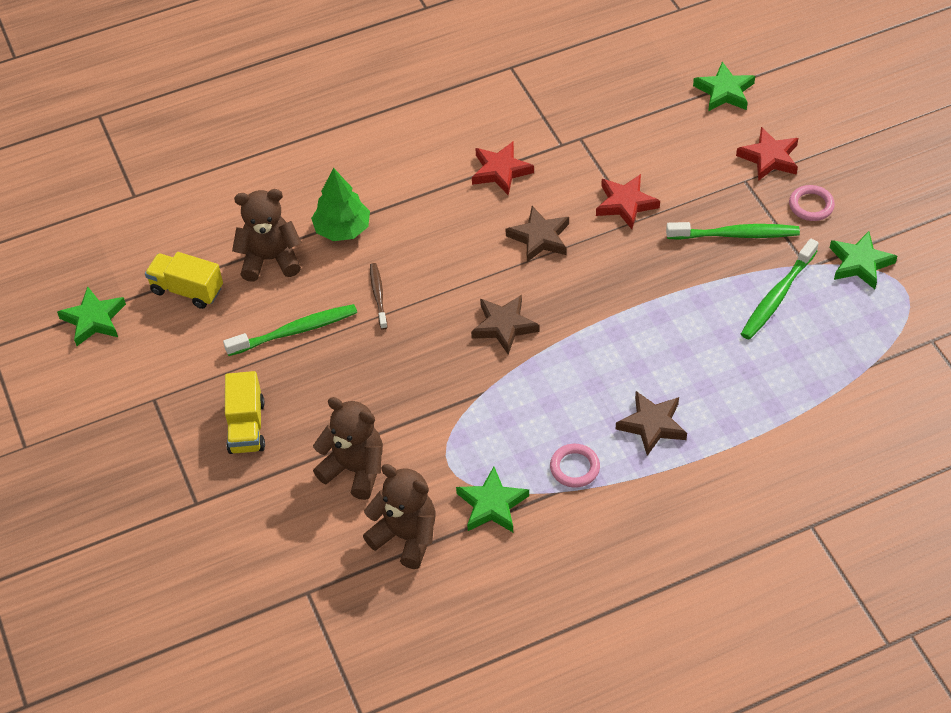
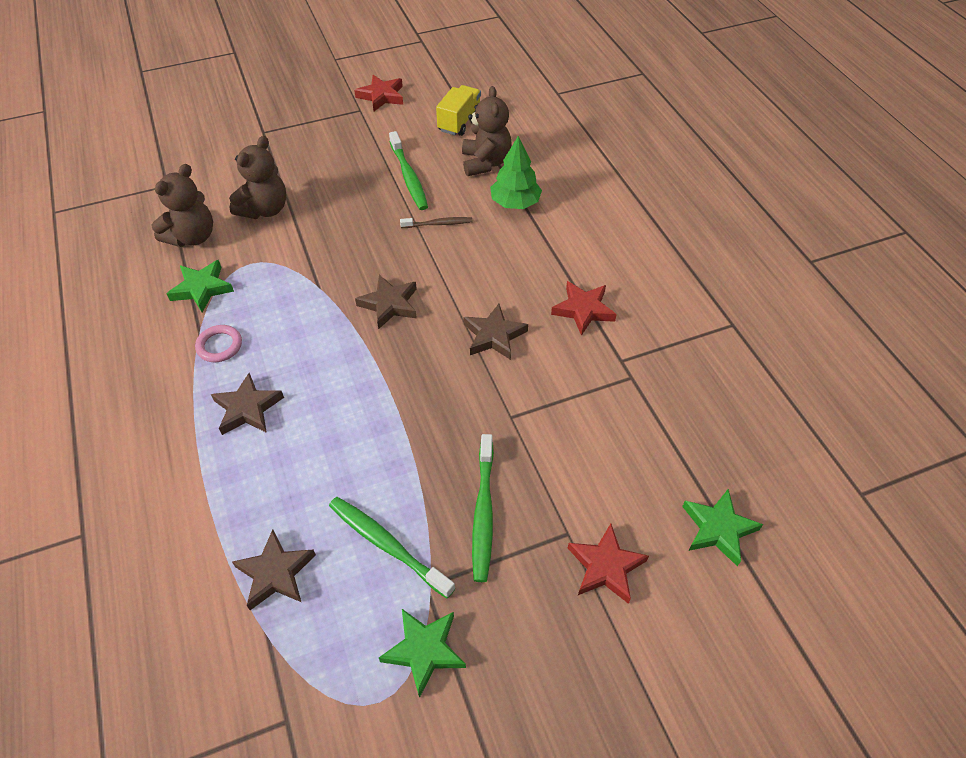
camera: 90 degrees right, 0 degrees up
(94, 320) = (438, 81): green star -> none
(246, 427) = (322, 154): yellow truck -> none
(625, 204) = (535, 410): red star -> red star (381, 96)
(811, 205) = (524, 605): pink ring -> none
(817, 369) = (275, 573): none -> brown star

